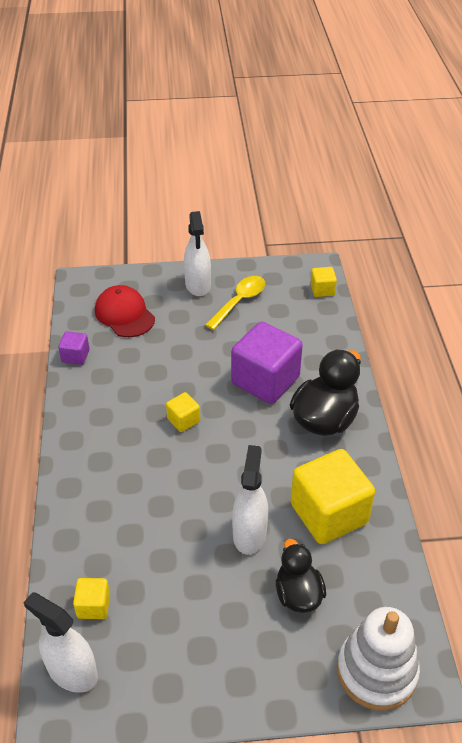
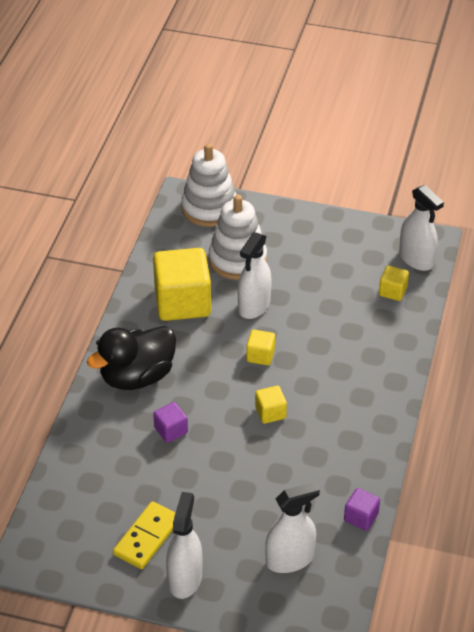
camera: 160 degrees left, 0 degrees up
(124, 314) = (290, 559): red cap -> white spray bottle
(239, 301) = (147, 537): yellow spoon -> yellow domino
(265, 380) = (171, 430): purple cube -> purple cube, size x0.46
(298, 594) = (237, 259): black duck -> white stacking toy
(322, 290) = (41, 524): yellow cube -> yellow cube (260, 355)

